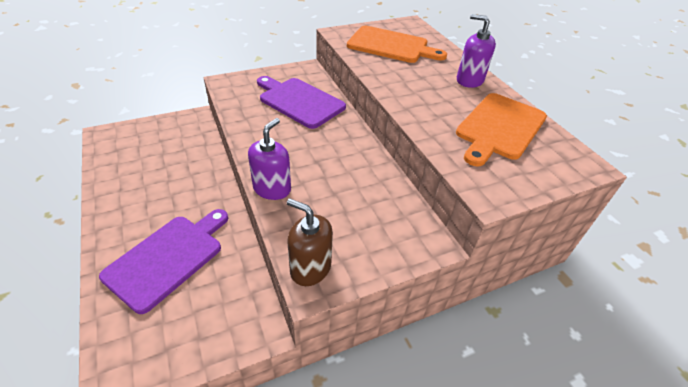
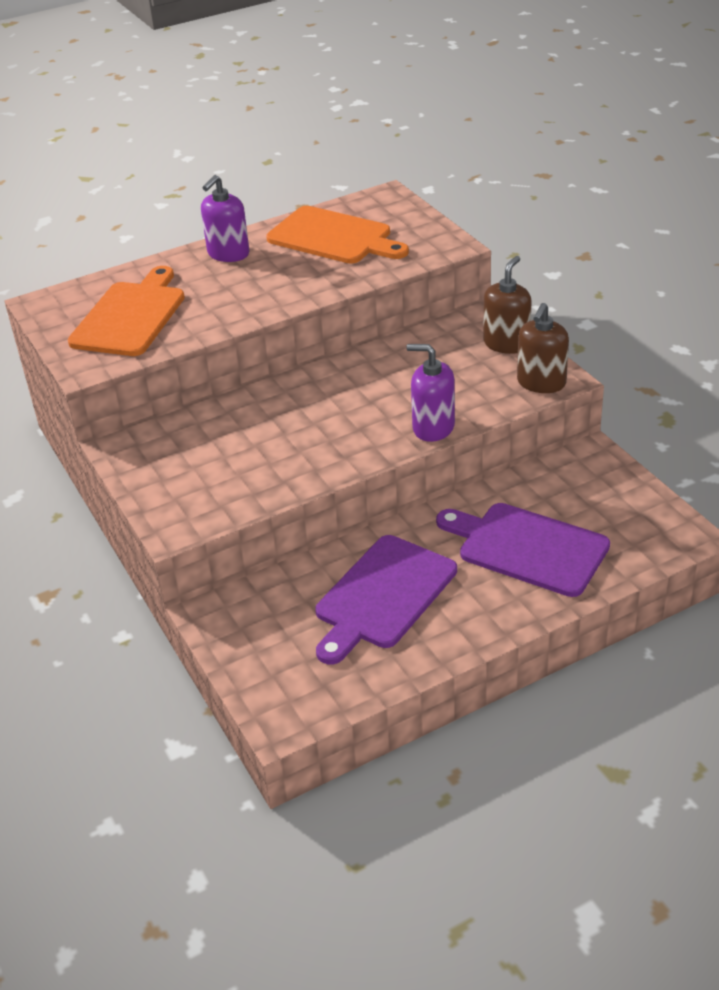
camera: 90 degrees left, 5 degrees down
(299, 101) = (227, 437): purple cutting board -> purple cutting board (382, 596)
(380, 254) = (506, 343): none -> brown soap dispenser

